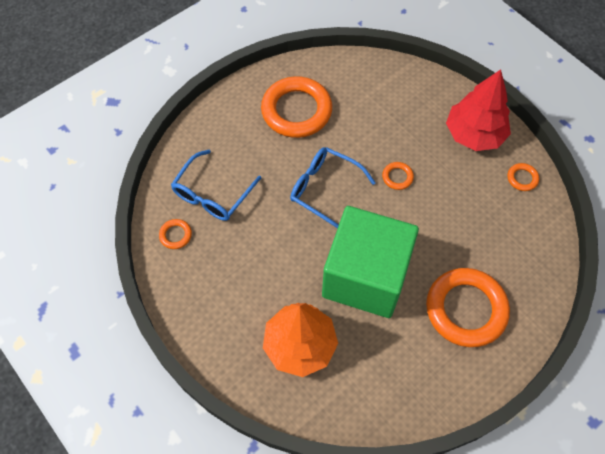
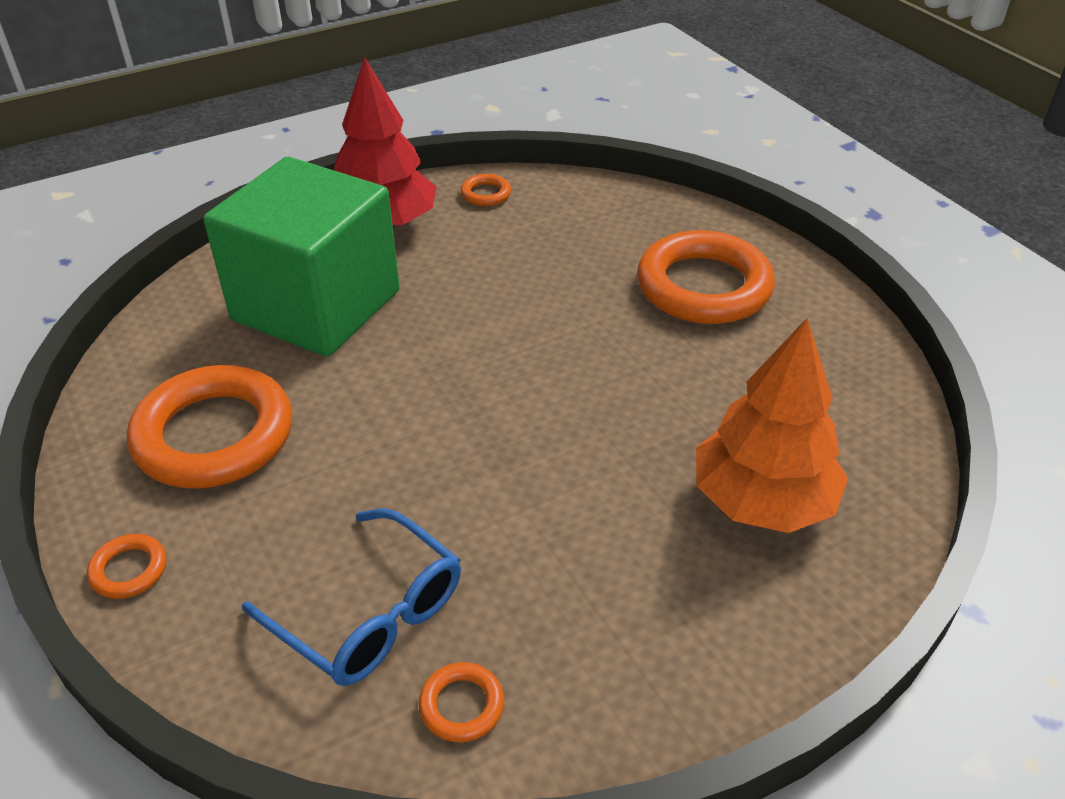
camera: 80 degrees left, 20 degrees down
(324, 189) = (425, 419): blue glasses -> none
(365, 277) = (628, 390): green cube -> green cube (316, 305)
(397, 177) = (434, 319): orange ring -> orange ring (129, 570)

